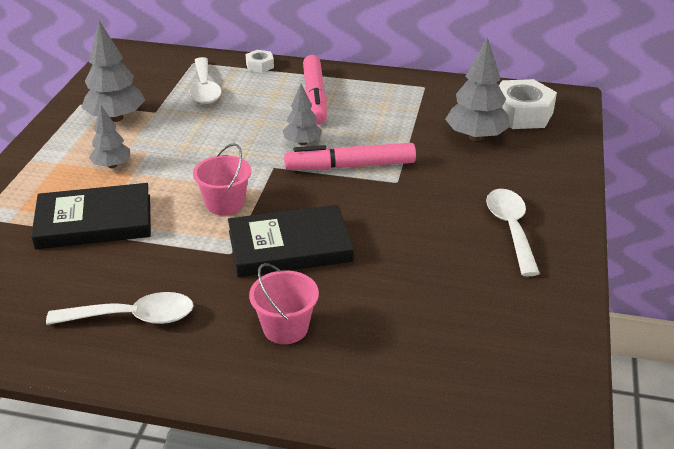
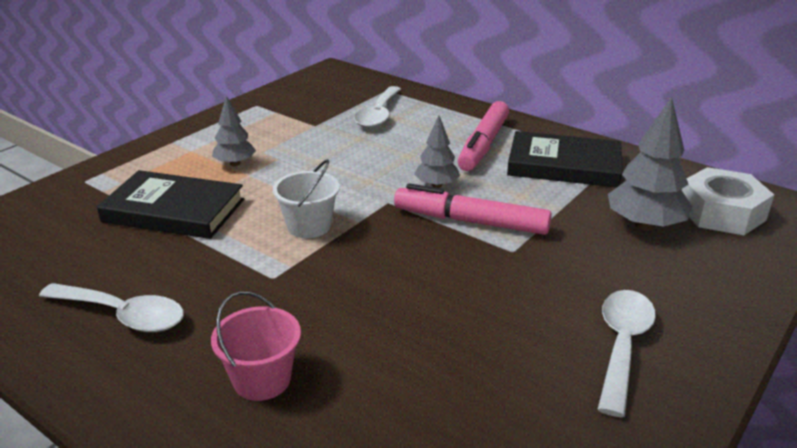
camera: 25 degrees right, 5 degrees down
(116, 118) = (275, 123): grey tree -> none
(225, 204) = (309, 226): pink bucket -> white bucket
(260, 65) = (449, 105): white nut -> none
(290, 246) = (339, 288): black book -> black book (564, 165)

